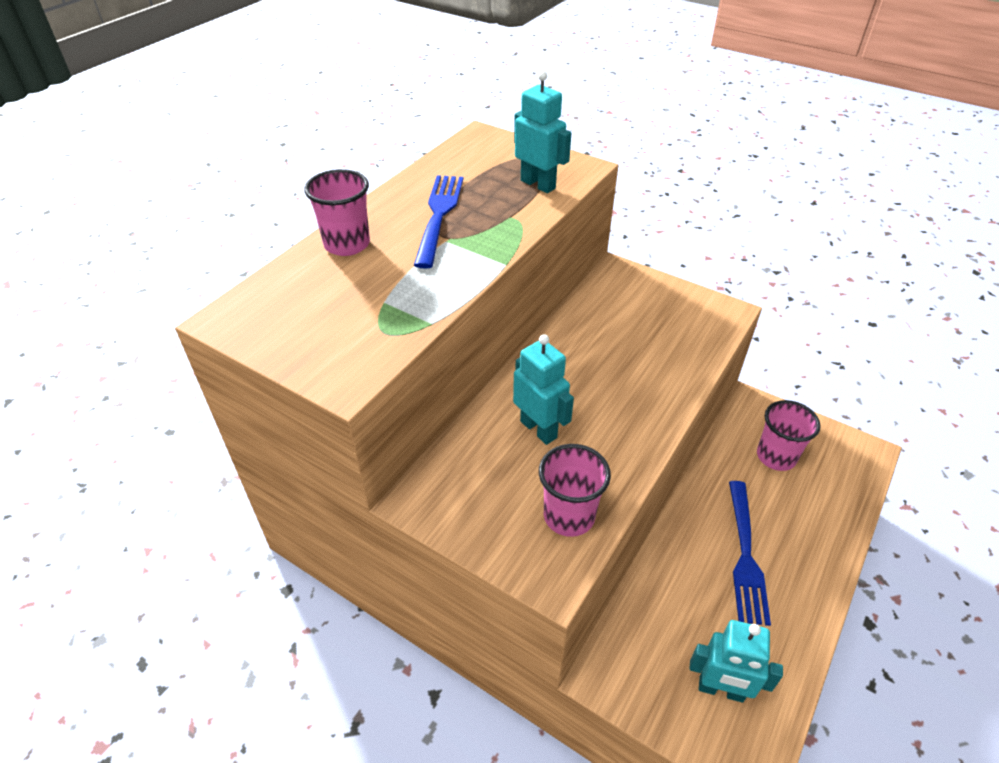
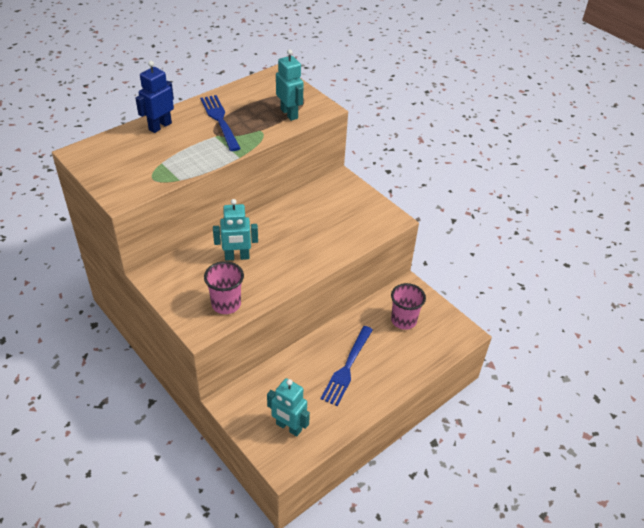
camera: 15 degrees right, 0 degrees up
(347, 244) = (160, 126): pink cup -> blue robot
(439, 215) = (220, 120): blue fork -> blue fork turned 45 degrees counterclockwise
(539, 429) = (237, 257): turquoise robot -> turquoise robot turned 105 degrees clockwise

